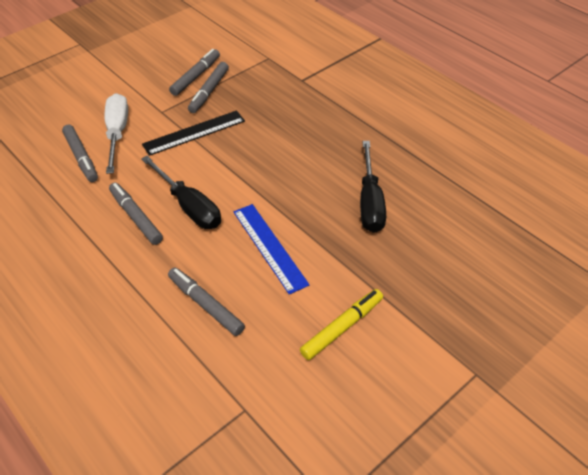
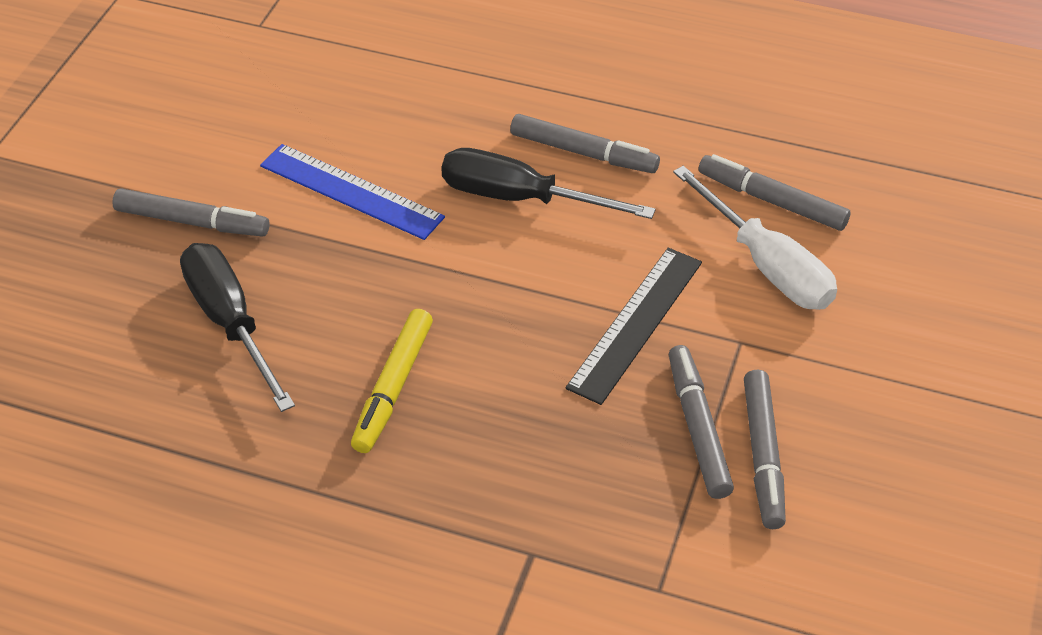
camera: 150 degrees right, 0 degrees up
(206, 305) = (384, 93): grey marker -> grey marker (192, 221)
(342, 328) = (187, 136): yellow marker -> yellow marker (393, 387)

